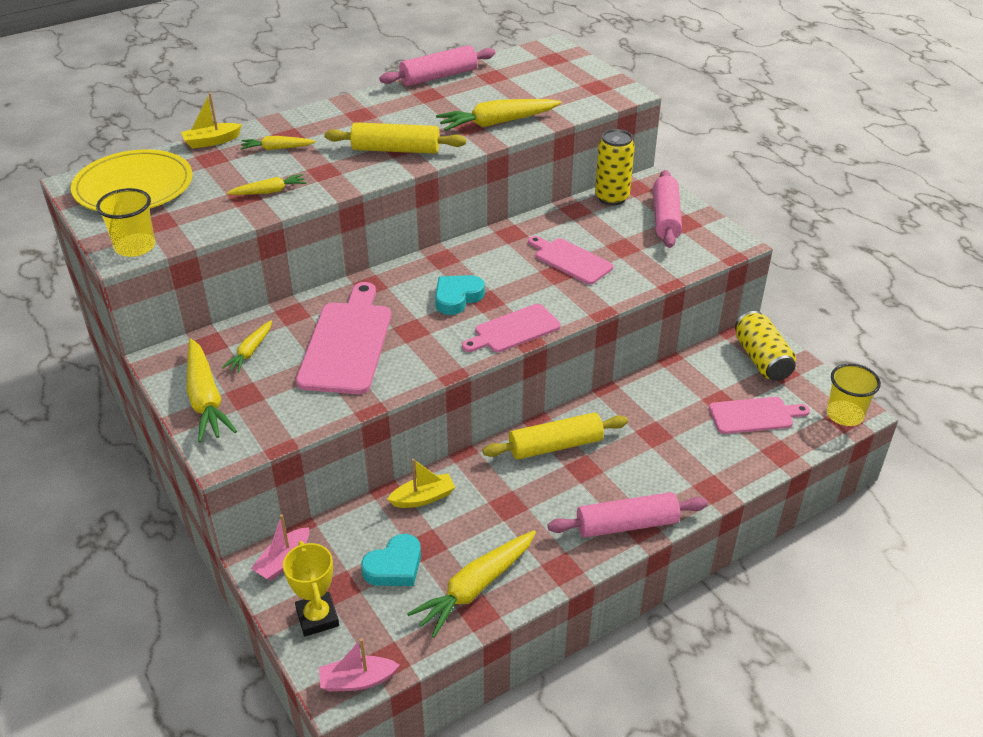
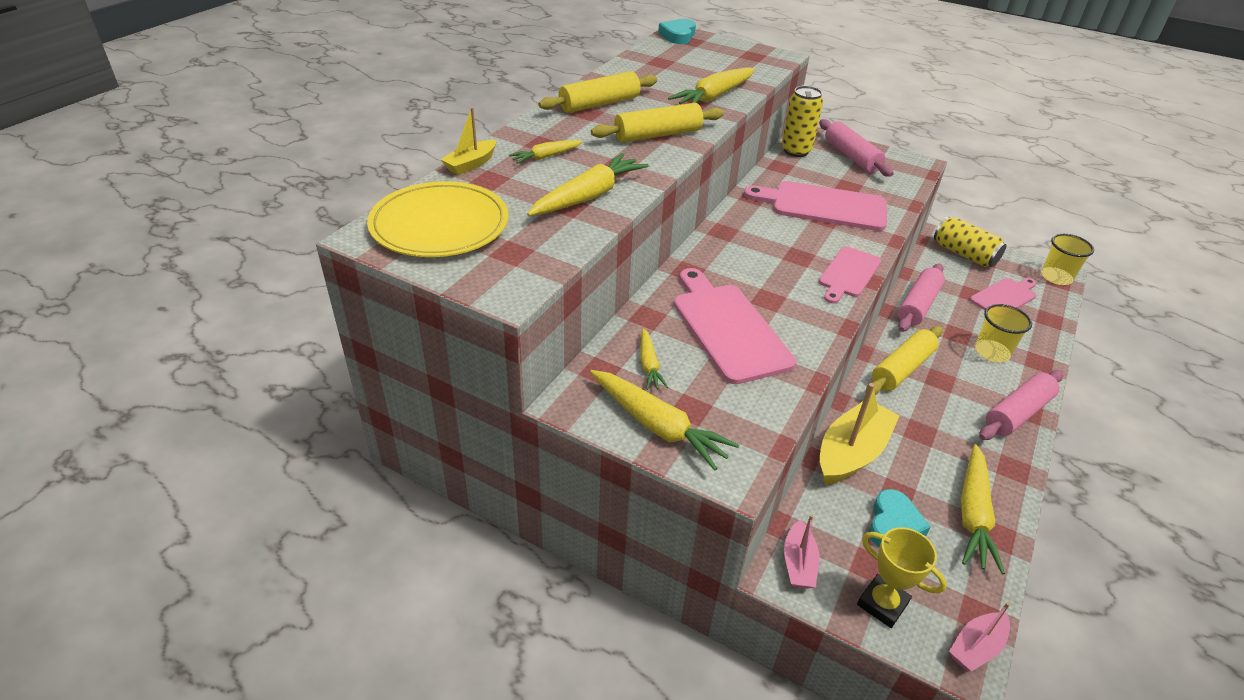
camera: 30 degrees left, 0 degrees up
(135, 247) = (516, 283): yellow cup -> yellow cup (991, 352)
(269, 191) = (588, 196): yellow carrot -> yellow carrot, size x1.80
(381, 108) = (599, 104): none -> yellow rolling pin
(423, 498) = (851, 453): yellow boat -> yellow boat, size x1.80
(439, 76) = (616, 70): pink rolling pin -> pink rolling pin (918, 305)
(457, 298) = (773, 260): turquoise heart -> turquoise heart (678, 35)
(570, 260) = (823, 206): pink cutting board -> pink cutting board, size x1.61

